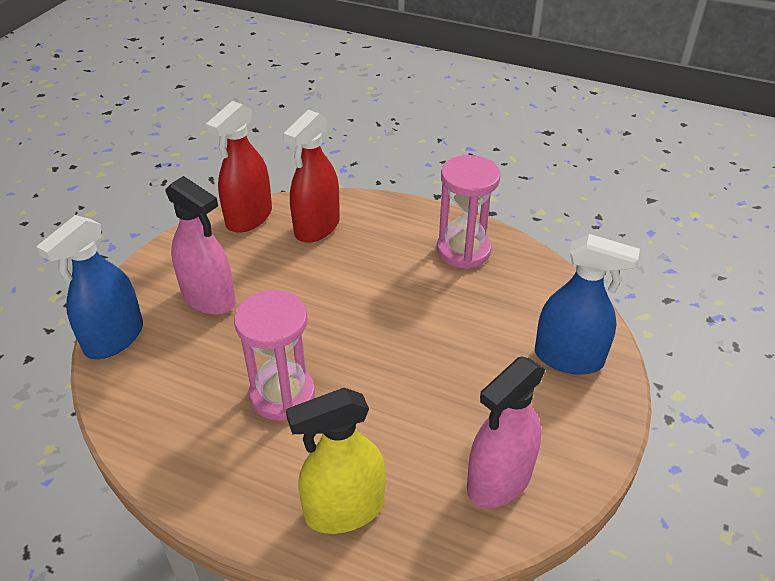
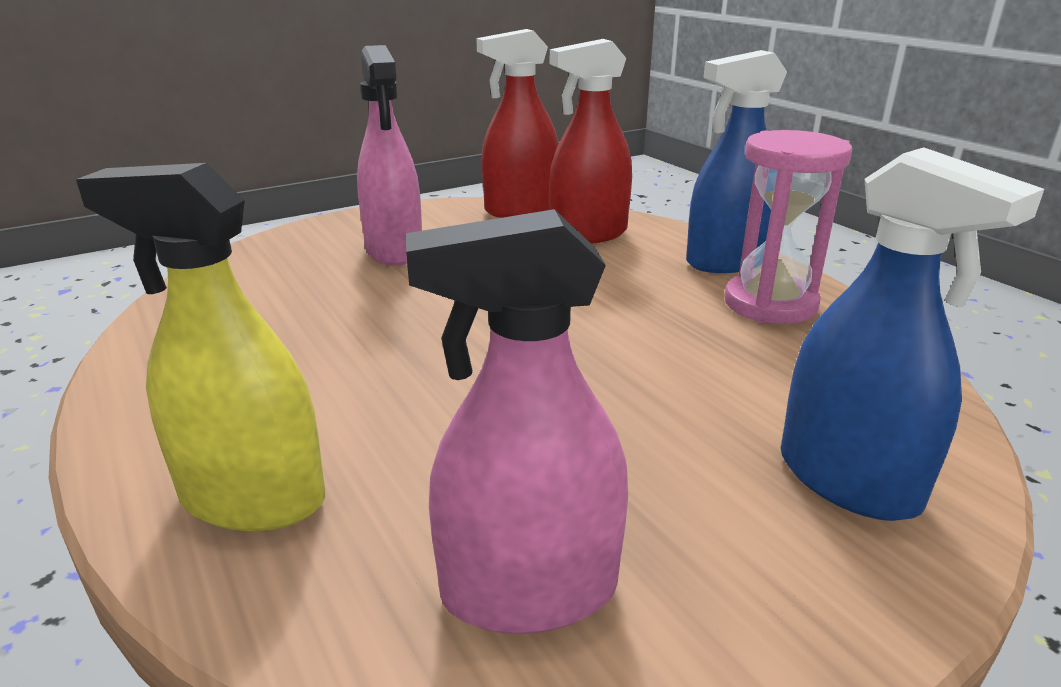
camera: 35 degrees right, 15 degrees down
(114, 338) = (264, 249): blue spray bottle -> blue spray bottle (726, 262)
(282, 395) = (353, 350): pink hourglass -> none

